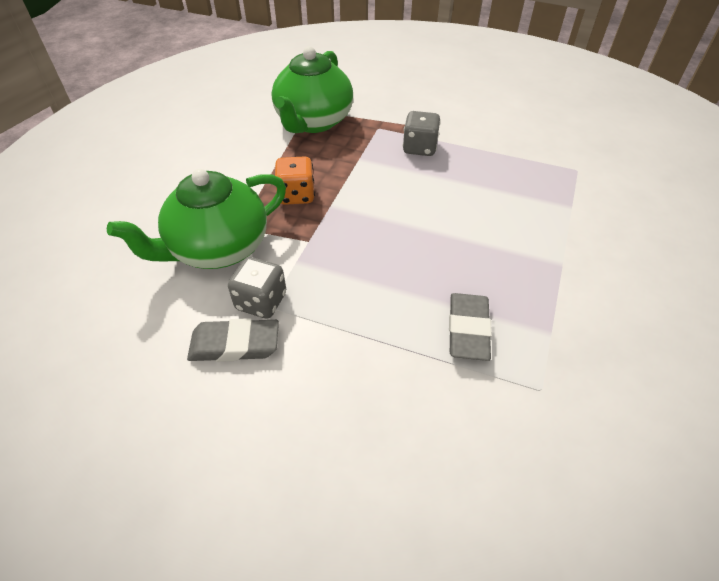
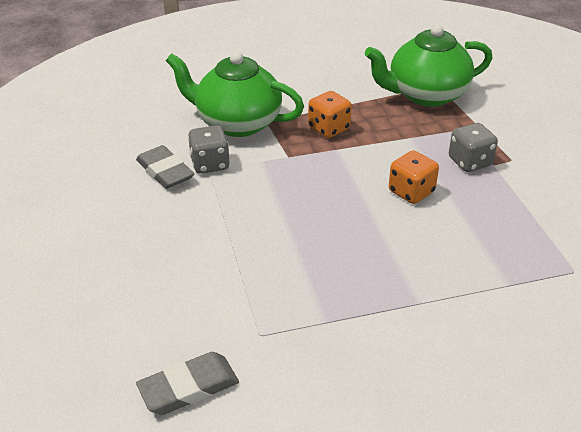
camera: 55 degrees right, 10 degrees down
(427, 196) = (411, 192): none -> orange dice
(468, 329) = (282, 272): grey eraser -> grey eraser (188, 387)

